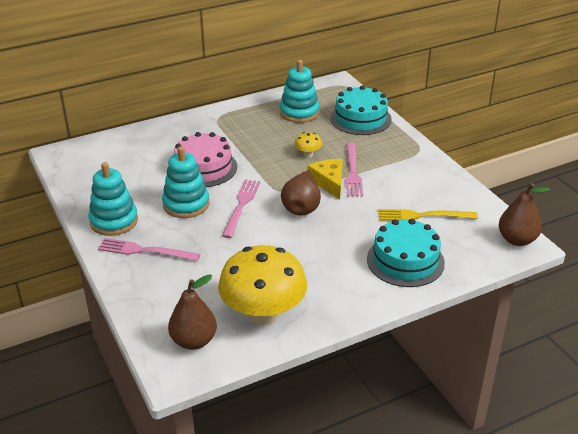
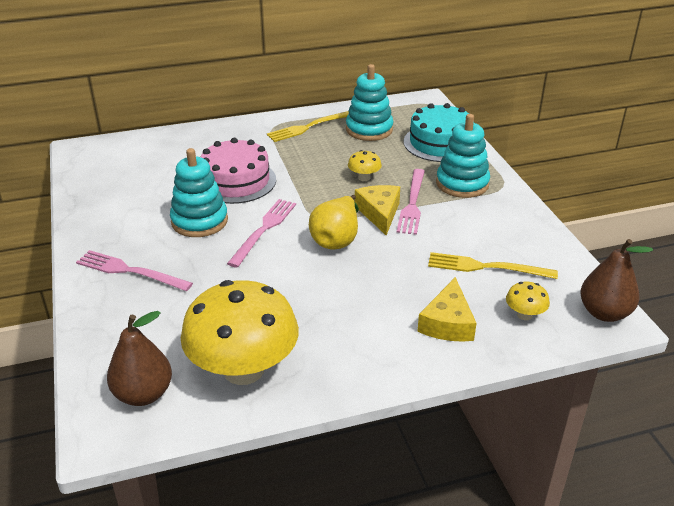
camera: 10 degrees right, 0 degrees up
(114, 221) = (109, 231): turquoise stacking toy -> turquoise stacking toy (462, 184)
(249, 115) = (309, 127): none -> yellow fork
(302, 207) = (336, 239): brown pear -> yellow pear
(405, 261) = (447, 323): turquoise cake -> yellow cheese
(460, 248) = (524, 315): none -> yellow mushroom

